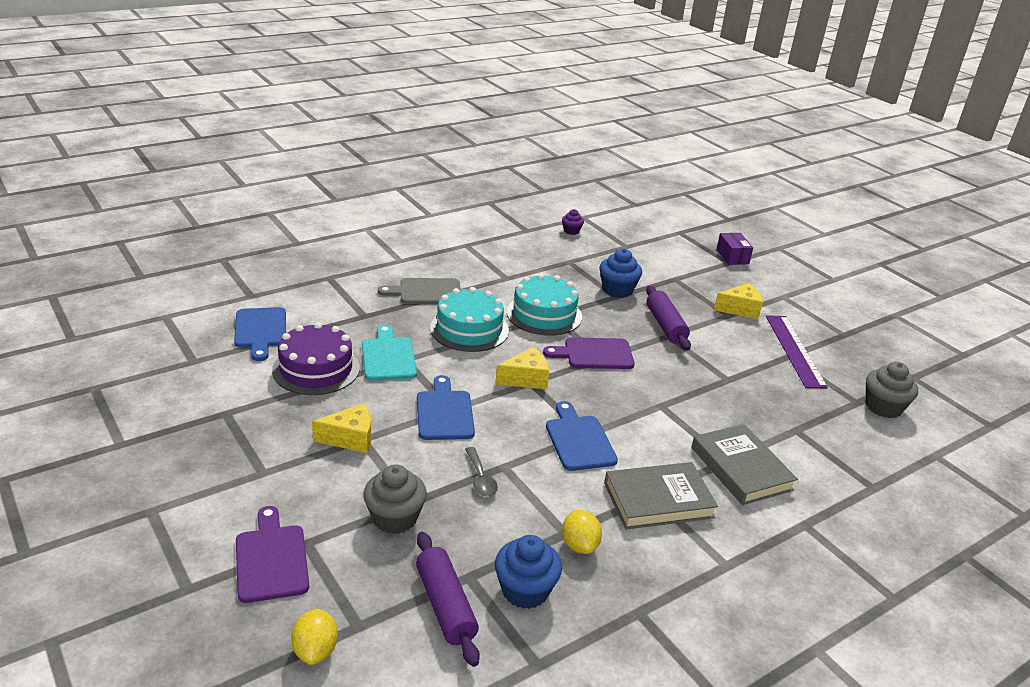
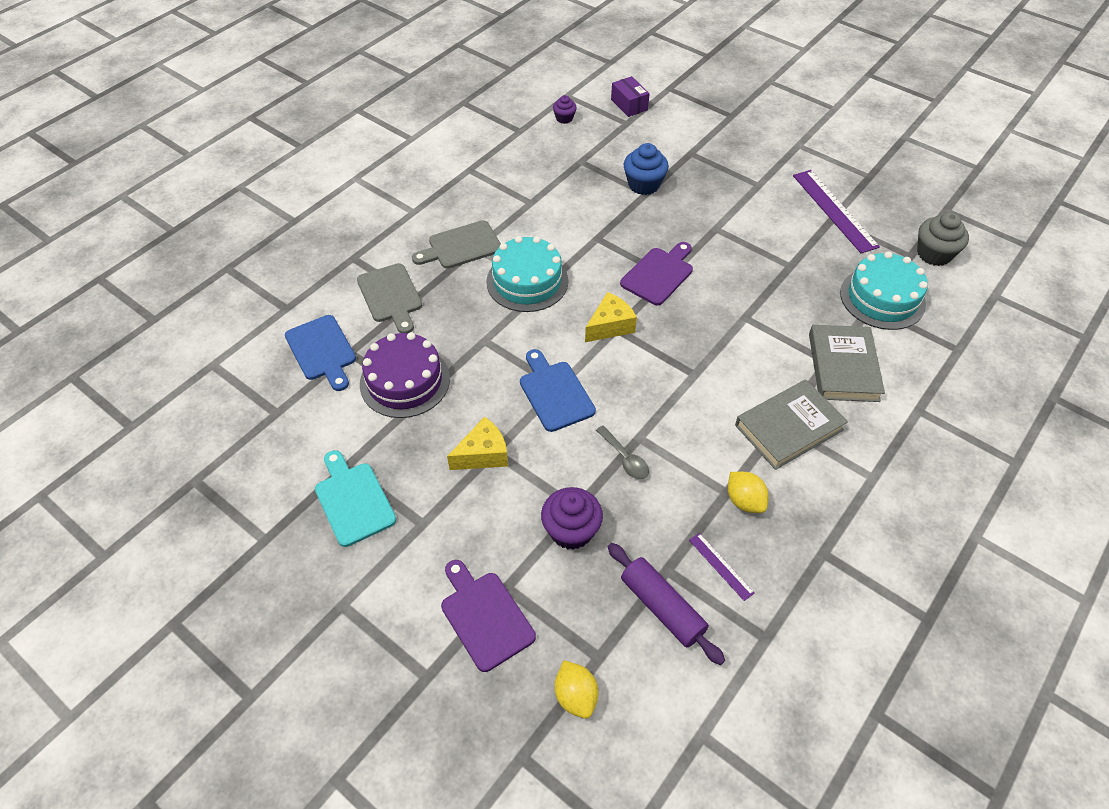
camera: 15 degrees left, 20 degrees up
(343, 309) = (391, 296): none -> grey cutting board
(388, 357) = (467, 342): turquoise cutting board -> turquoise cutting board (353, 500)
(395, 518) = (571, 530): grey cupcake -> purple cupcake
(525, 590) = (721, 566): blue cupcake -> purple ruler
(544, 314) = (589, 239): turquoise cake -> turquoise cake (882, 298)
(579, 440) = (691, 383): blue cutting board -> none
(594, 354) = (658, 274): purple cutting board -> purple cutting board turned 150 degrees clockwise
(665, 326) = (707, 217): purple rolling pin -> none
(732, 256) = (731, 106): purple box -> purple box (629, 105)
(740, 309) = (766, 174): yellow cheese -> none
(741, 468) = (843, 367): grey book -> grey book turned 45 degrees clockwise

